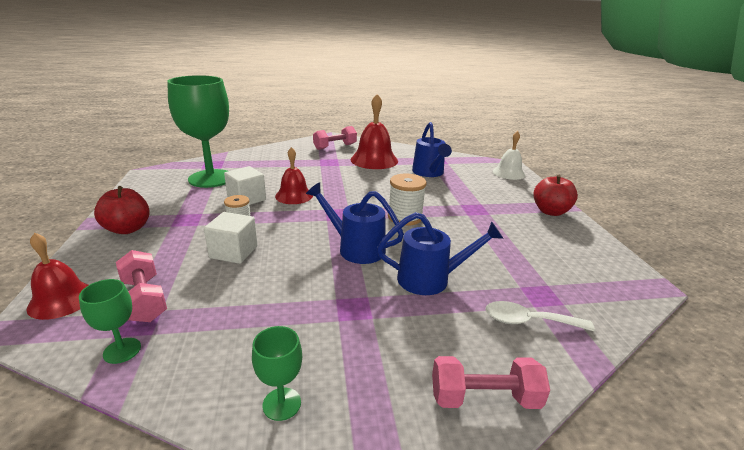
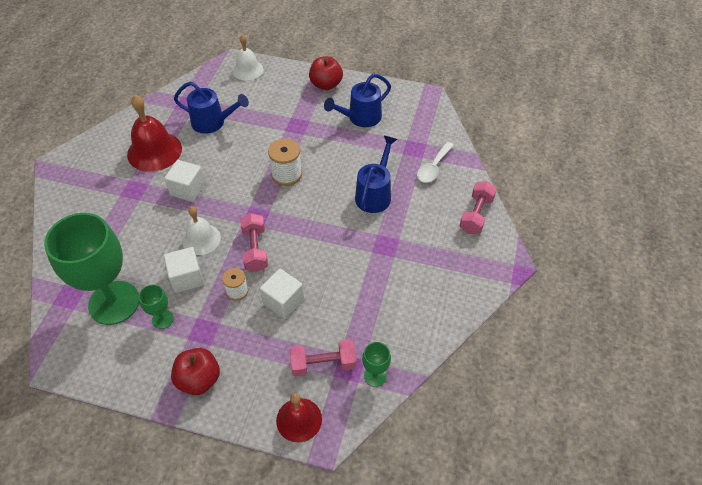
camera: 65 degrees left, 25 degrees up
(282, 404) = (448, 299): green goblet -> green goblet (162, 319)
(294, 196) = (201, 239): red bell -> white bell
(335, 147) = (92, 171): pink dumbbell -> pink dumbbell (255, 249)
(345, 179) = (188, 189): none -> white cube
(355, 248) = (316, 222): blue watering can -> blue watering can (360, 118)

